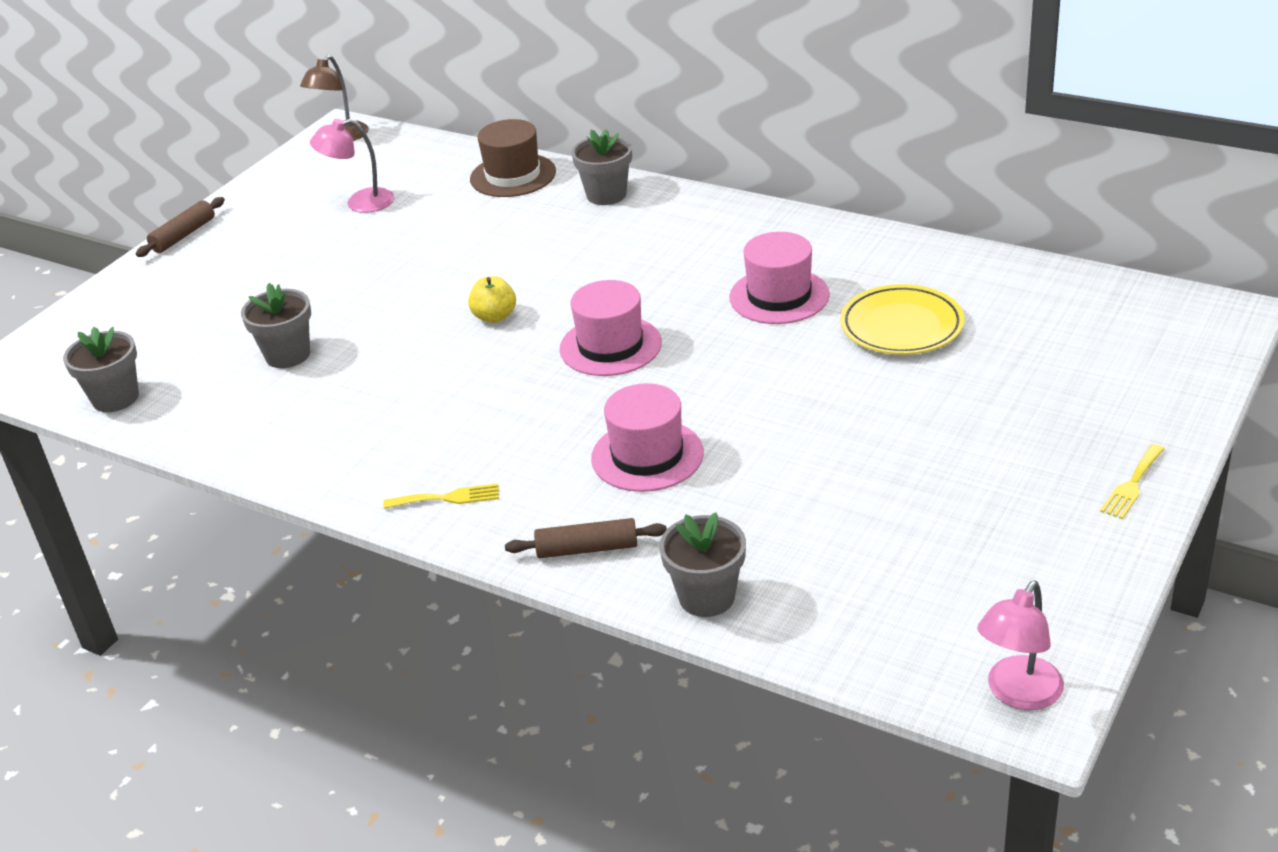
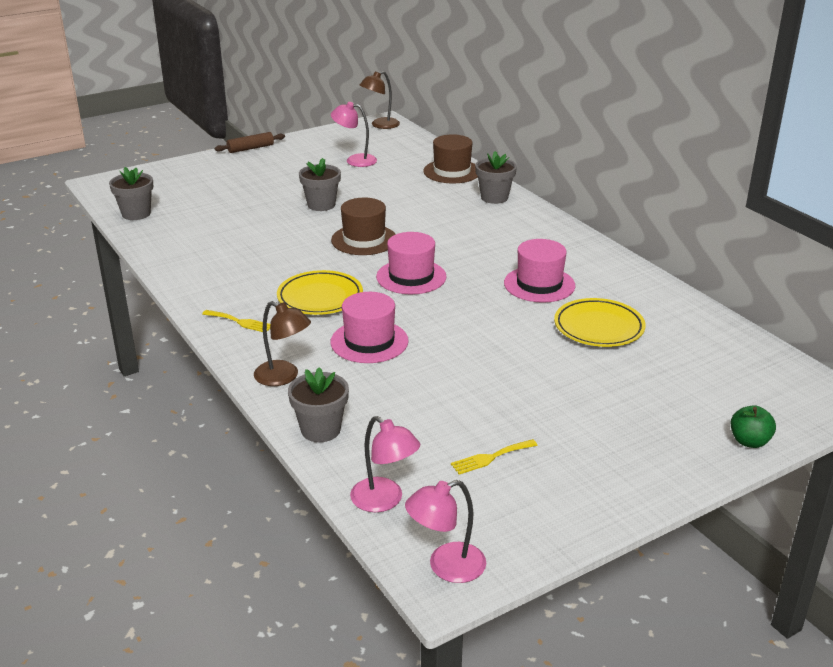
camera: 25 degrees right, 5 degrees down
(288, 355) = (238, 222): grey flower pot -> grey flower pot (321, 205)
(494, 317) = (364, 240): yellow apple -> brown hat
(520, 421) = (320, 297): none -> yellow plate
(587, 549) = (283, 377): brown rolling pin -> brown lamp
(873, 650) = (384, 501): none -> pink lamp
(1132, 485) = (656, 477): yellow fork -> yellow fork (490, 457)
(1185, 401) = (749, 441): none -> green apple

